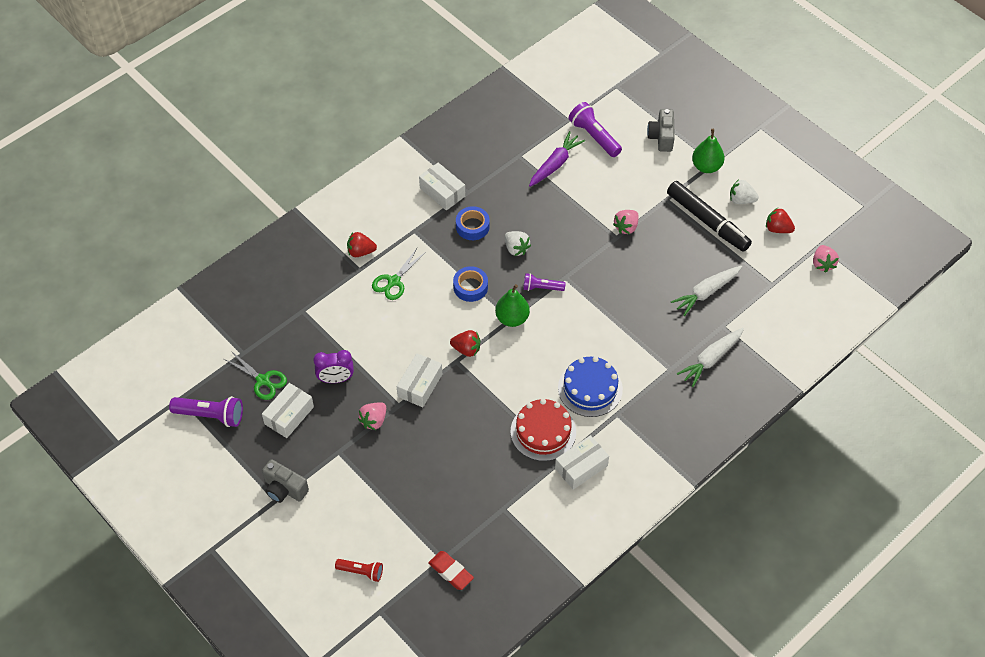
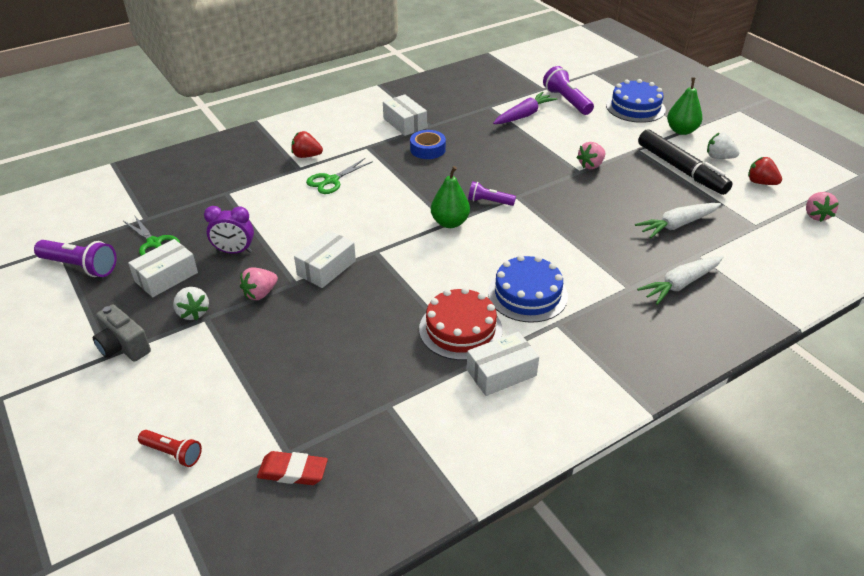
camera: 10 degrees right, 15 degrees down
(451, 572) = (293, 471): red eraser -> red eraser turned 45 degrees counterclockwise
(466, 349) = (390, 243): red strawberry -> none
(470, 287) = (411, 193): blue tape -> none
(516, 249) = (469, 169): white strawberry -> white strawberry (193, 312)
(661, 137) = (635, 107): grey camera -> blue cake

